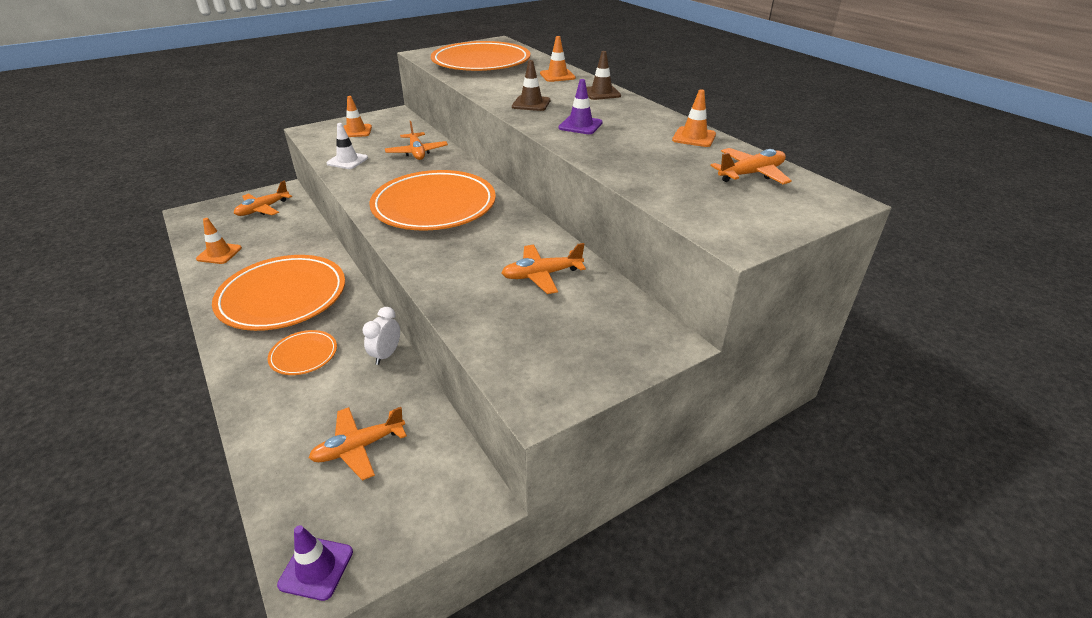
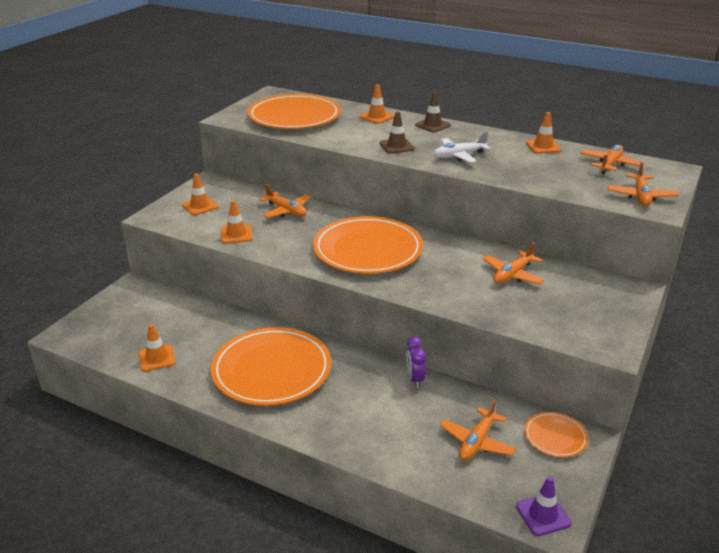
camera: 30 degrees left, 5 degrees down
(263, 209) = (139, 307): orange plane -> orange plane (641, 196)
(304, 355) = (353, 403): orange plate -> orange plate (555, 437)
(347, 161) = (236, 234): white traffic cone -> orange traffic cone
(386, 355) = (415, 379): white clock -> purple clock
(580, 125) = (459, 156): purple traffic cone -> white plane

